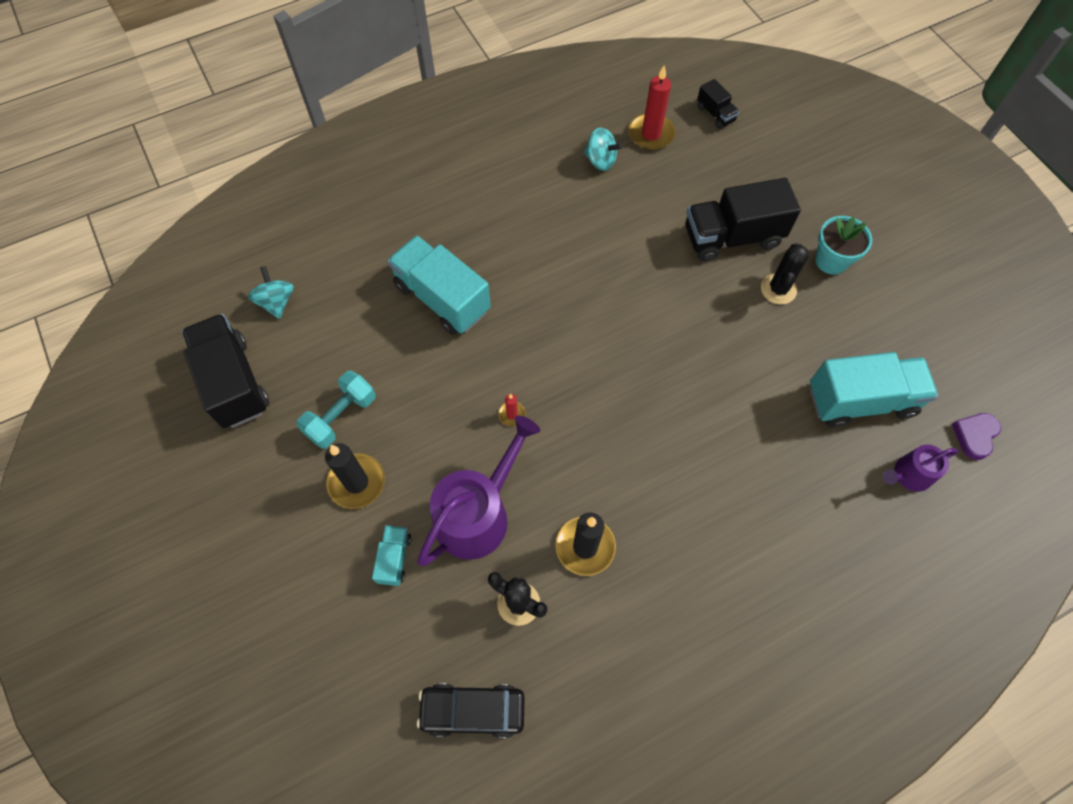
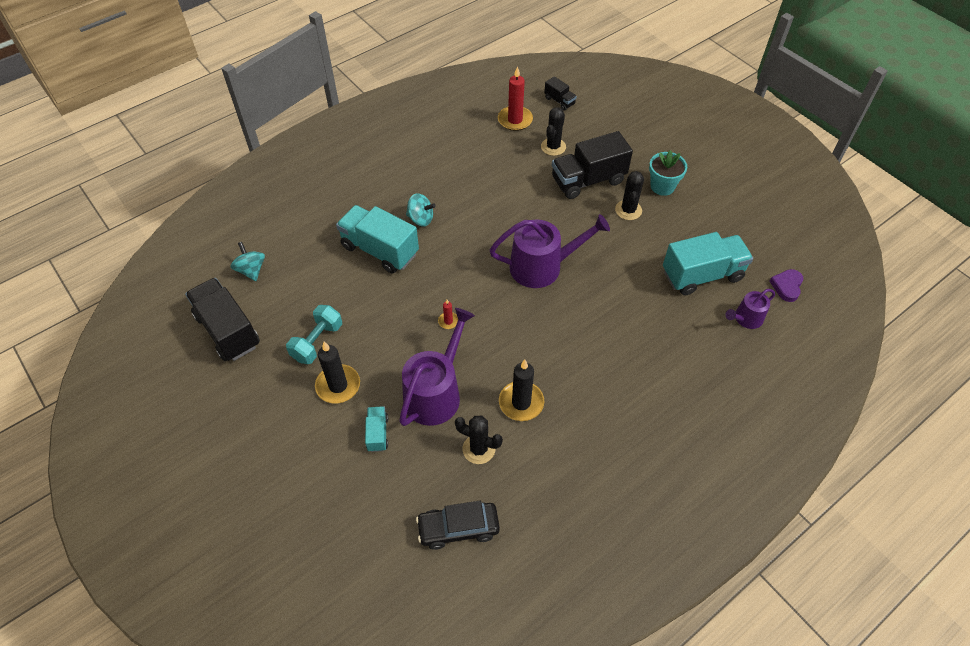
camera: 10 degrees left, 10 degrees down
(600, 161) = (481, 142): turquoise spinning top -> turquoise spinning top (421, 219)
(648, 355) = (542, 266): none -> purple watering can
(694, 181) = (553, 147): none -> black cactus

